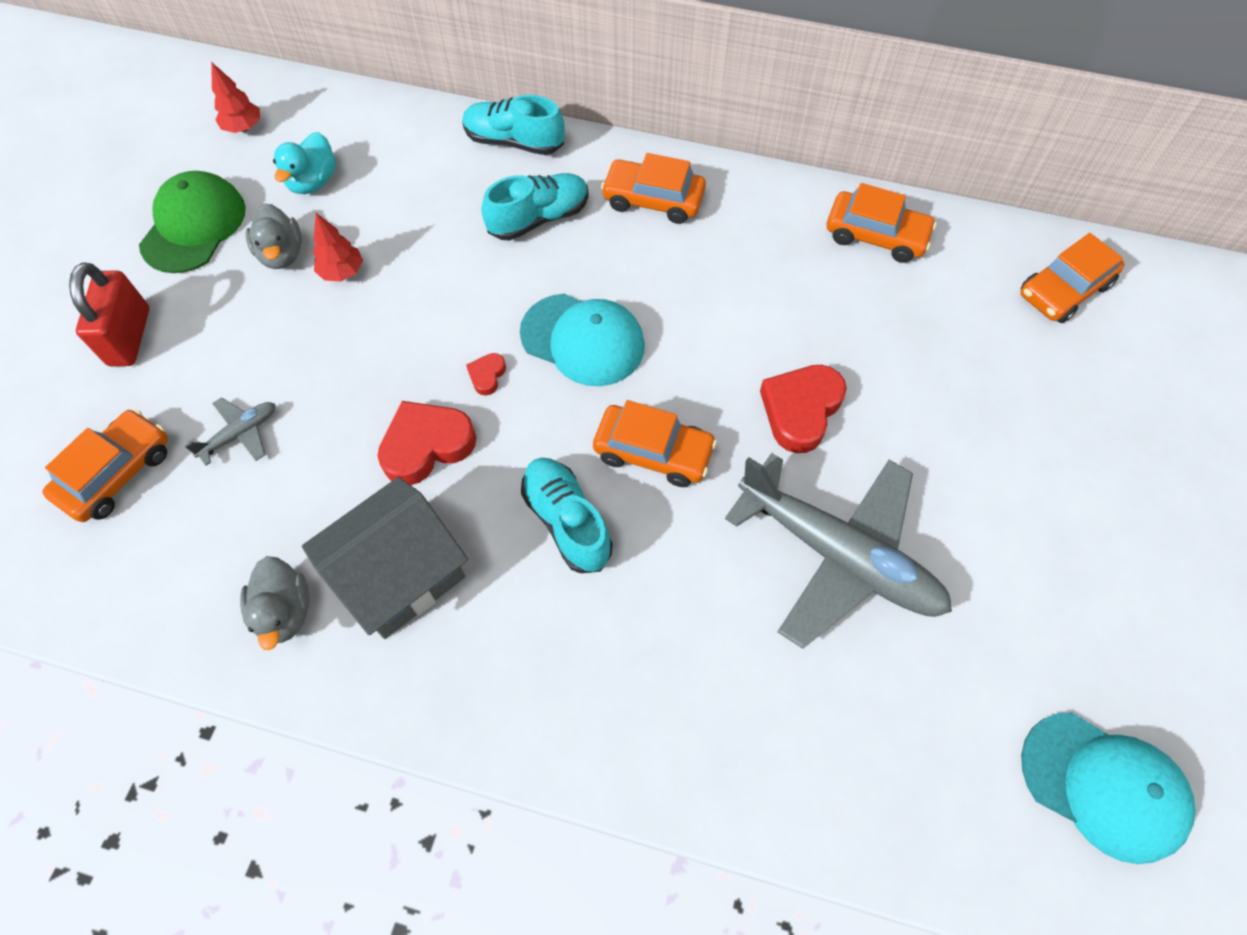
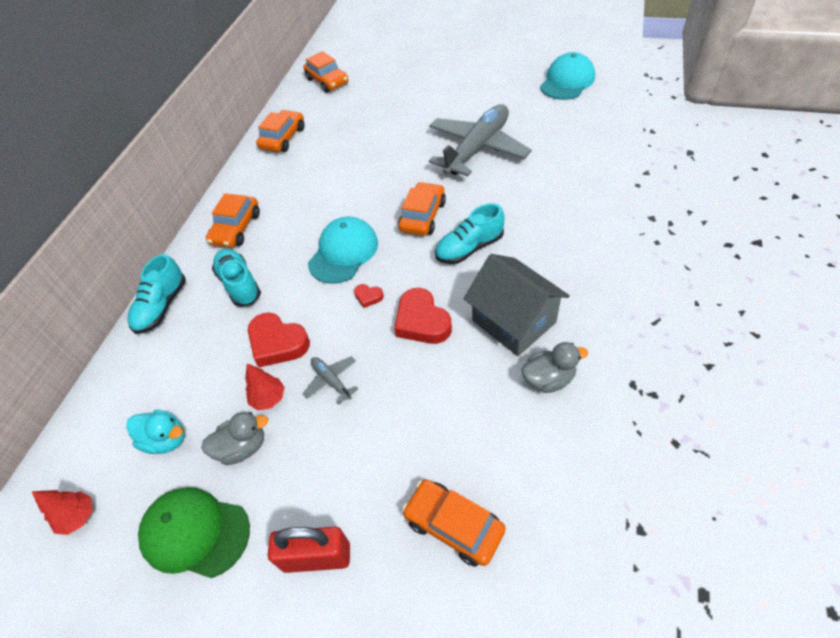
camera: 85 degrees left, 10 degrees down
(240, 434) = (415, 439): grey plane -> grey plane (331, 381)
(800, 410) = (395, 162): red heart -> red heart (278, 343)

